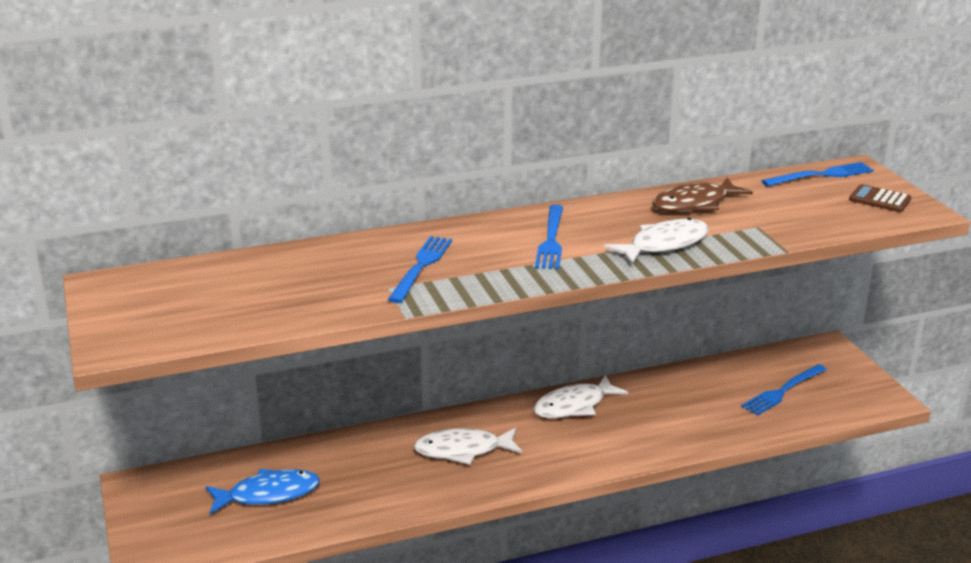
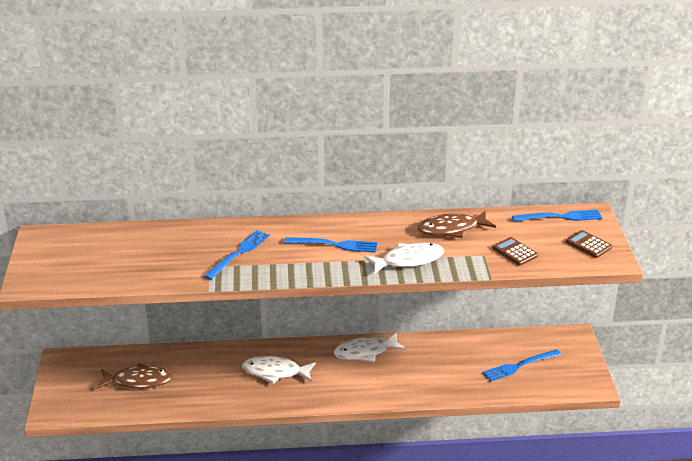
camera: 15 degrees right, 5 degrees up
(268, 494) = (139, 381): blue fish -> brown fish
(551, 240) = (335, 245): blue fork -> blue fork turned 105 degrees counterclockwise
(794, 218) = (514, 252): none -> brown calculator

